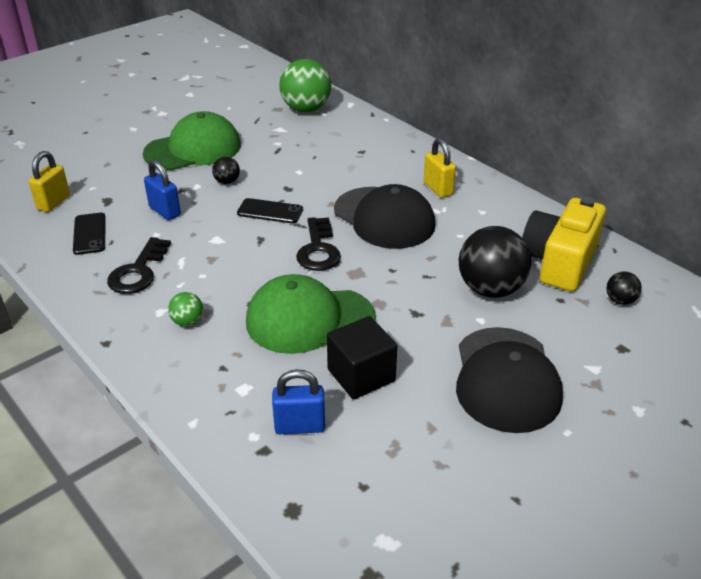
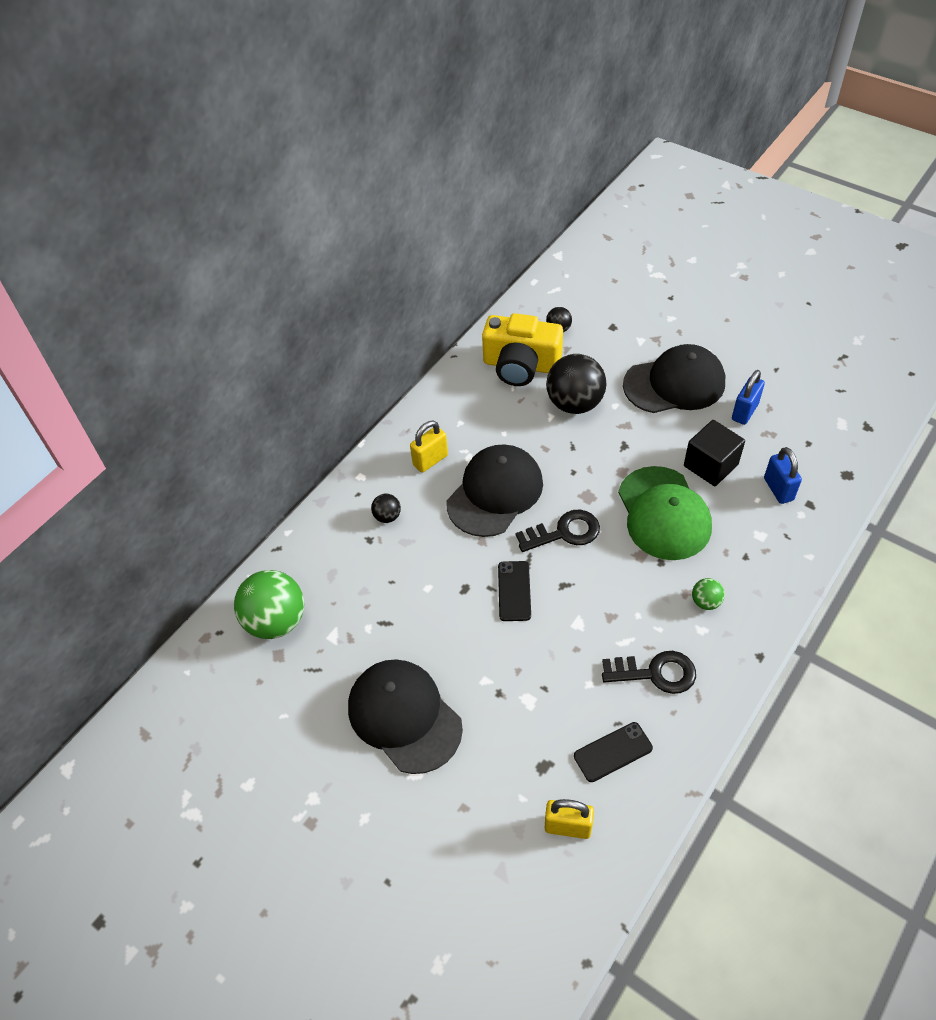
camera: 100 degrees left, 15 degrees up
(165, 211) = (546, 692): blue padlock -> blue padlock (744, 412)
(193, 149) = (404, 716): green cap -> black cap
(227, 182) = (469, 651): black ball -> black ball (387, 516)

